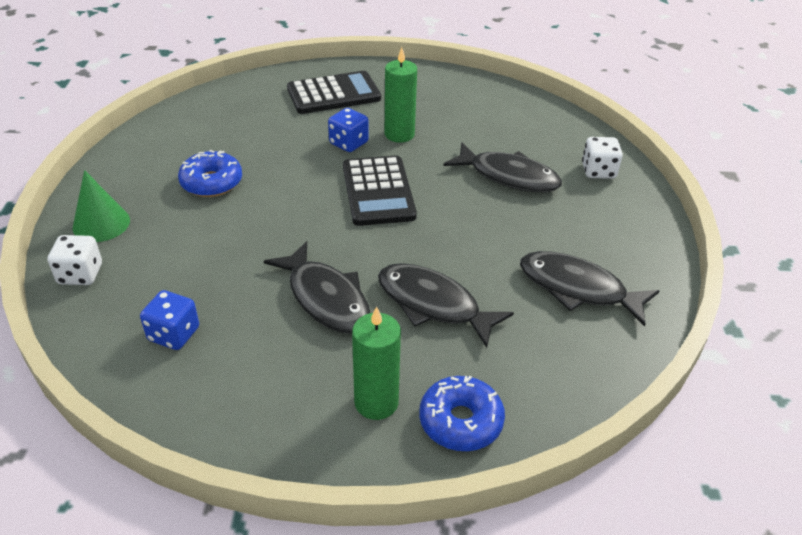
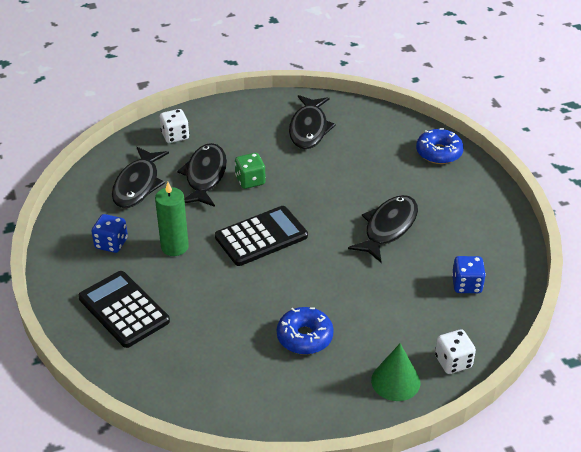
camera: 110 degrees left, 0 degrees up
(348, 143) = (203, 273): blue dice -> blue dice (111, 243)
(376, 402) = (450, 184): green candle -> none
(433, 304) = (361, 181): black fish -> black fish (138, 185)
(483, 207) = (250, 180): none -> green dice

